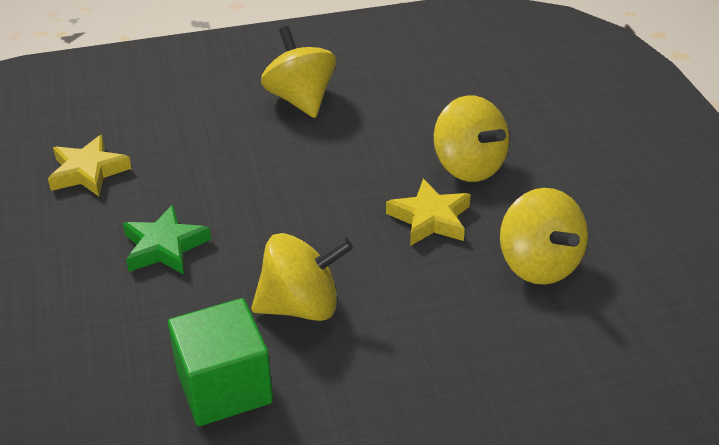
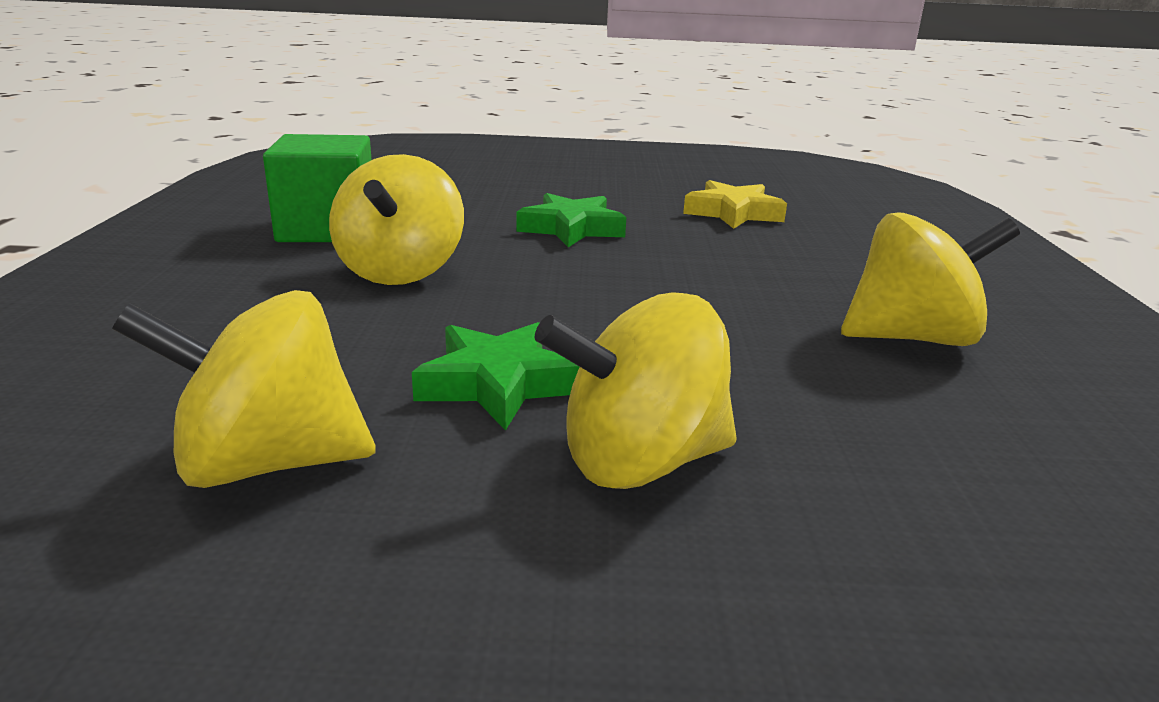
camera: 105 degrees right, 15 degrees down
(430, 219) = (499, 384): yellow star -> green star

